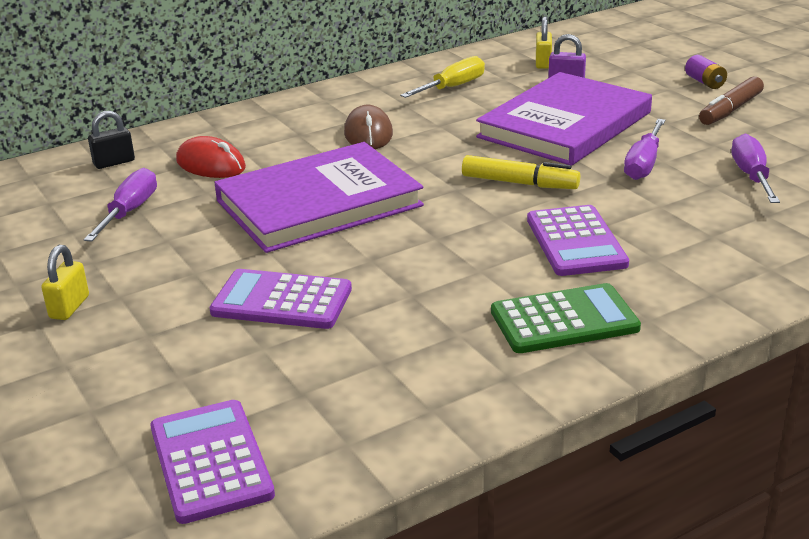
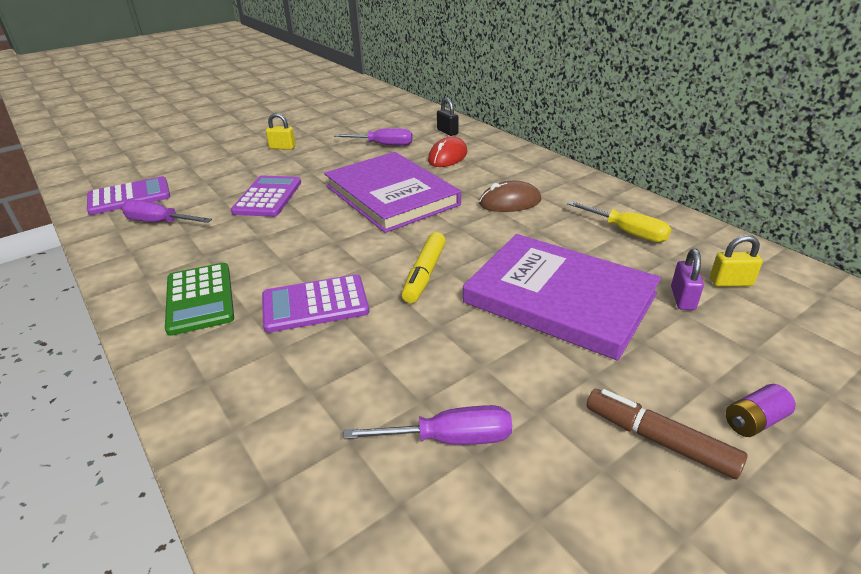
camera: 85 degrees right, 5 degrees up
(643, 164) = (473, 350): purple screwdriver -> purple screwdriver (159, 222)

